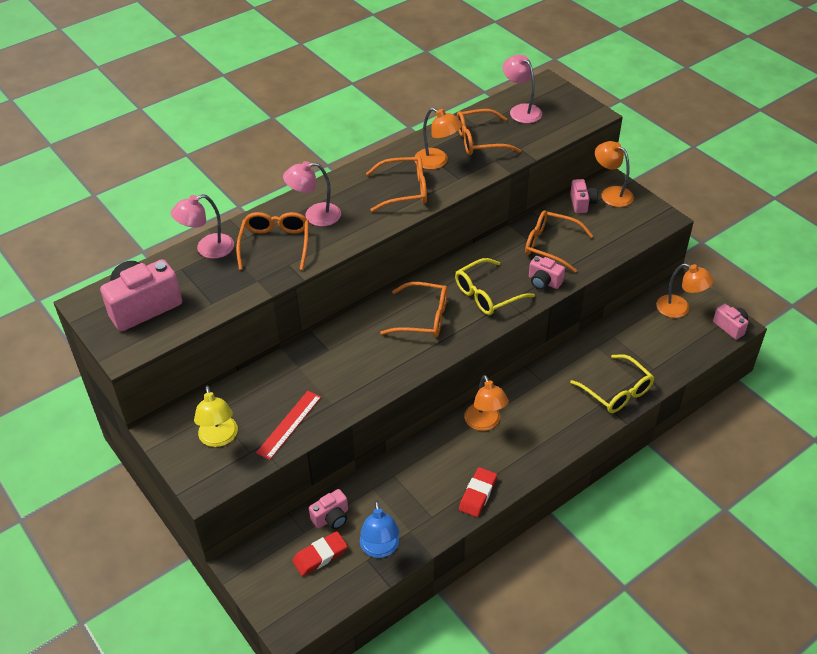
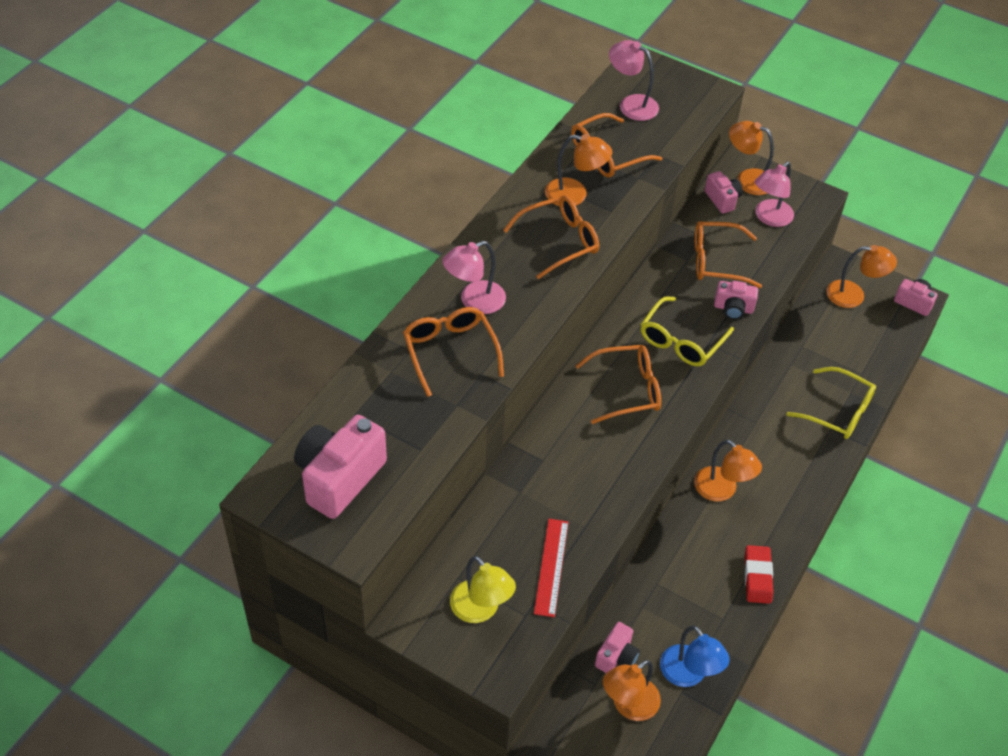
camera: 25 degrees left, 5 degrees up
(207, 249) = (371, 379): pink lamp -> pink lamp (769, 218)
(320, 556) = (628, 705): red eraser -> orange lamp

